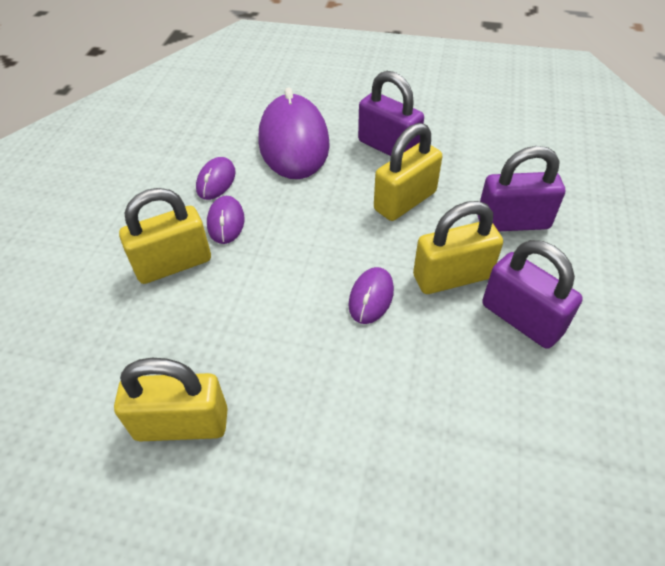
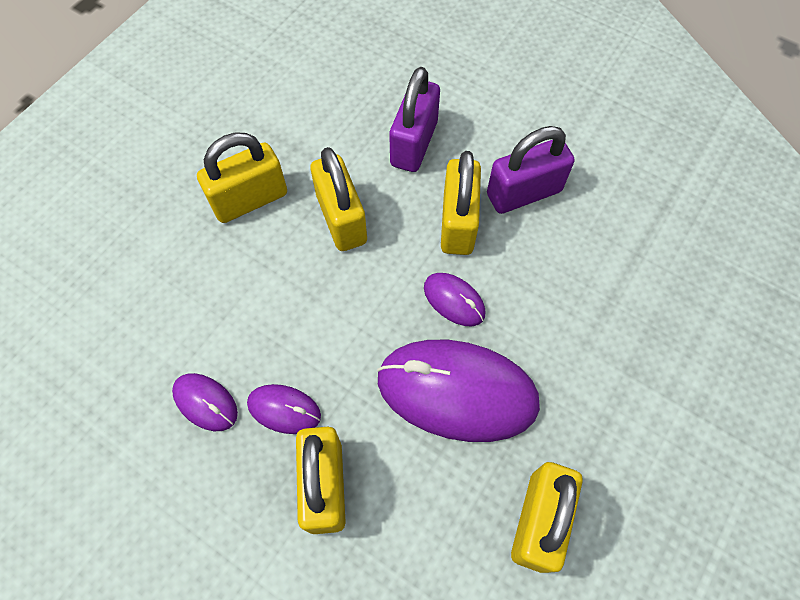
camera: 70 degrees left, 15 degrees up
(293, 142) = (183, 293): purple mouse -> purple mouse (457, 392)
(388, 147) = (250, 199): purple padlock -> yellow padlock

